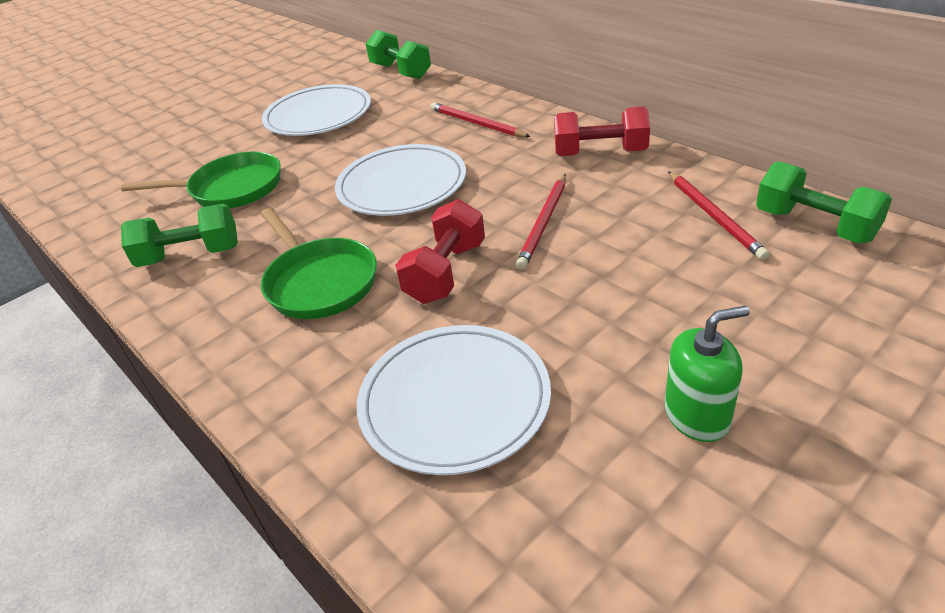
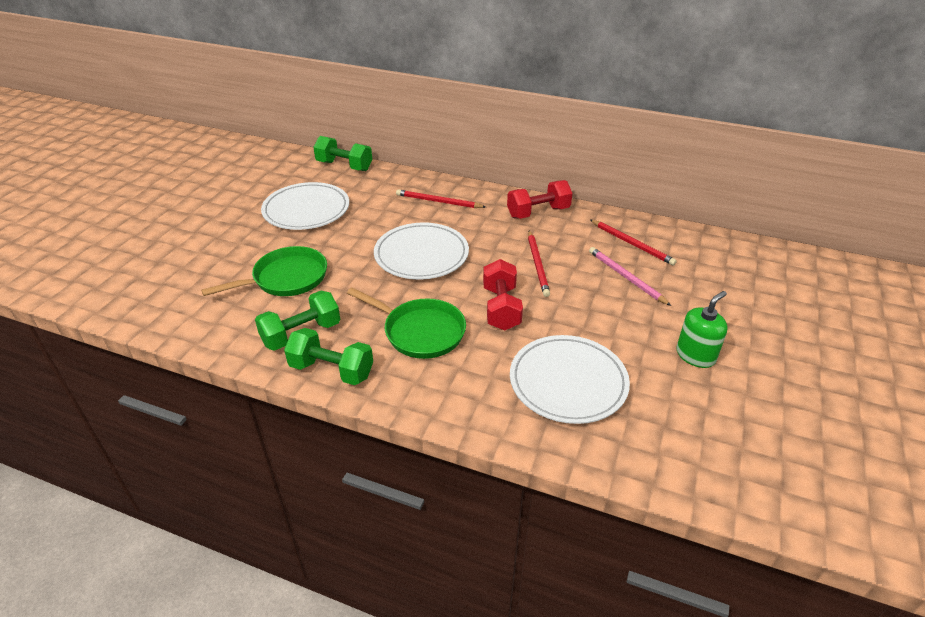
camera: 30 degrees left, 0 degrees up
(666, 264) = (626, 277): none -> pink pencil
(814, 225) = (686, 240): green dumbbell -> green dumbbell (332, 370)

